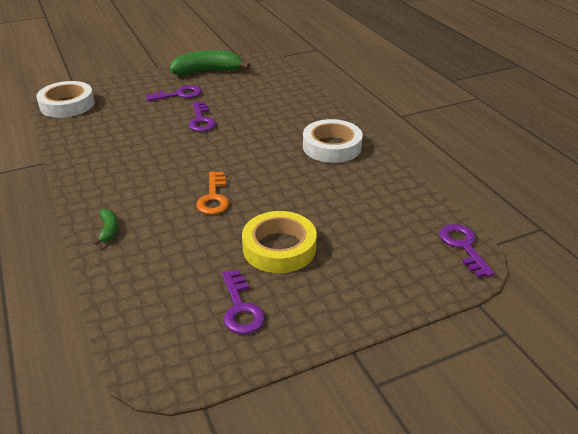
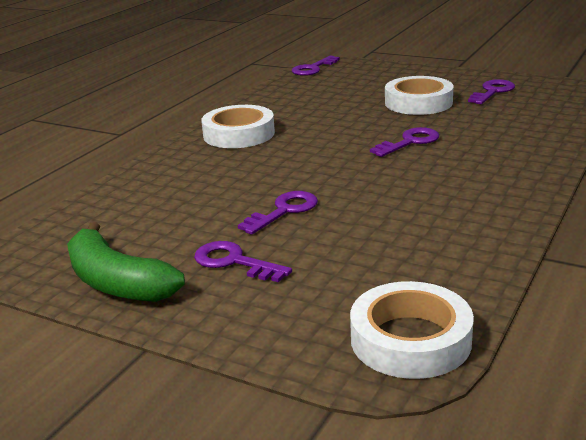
camera: 125 degrees left, 10 degrees down
(108, 230) = (535, 156): green banana -> none
(213, 197) = (409, 142): orange key -> purple key
(279, 248) = (418, 102): yellow tape -> white tape

